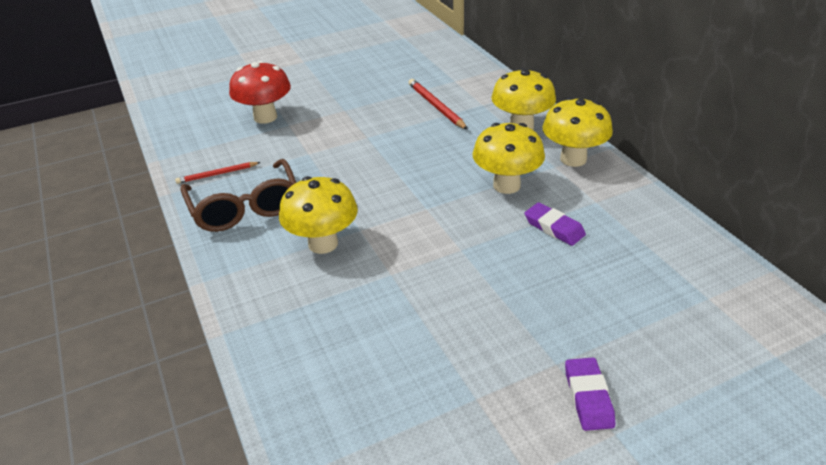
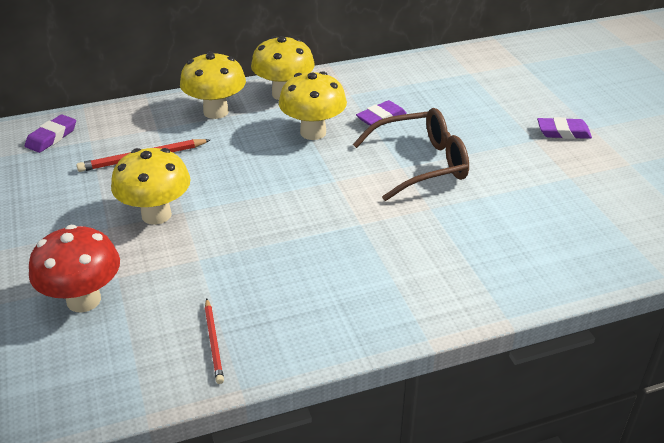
camera: 85 degrees left, 0 degrees up
(245, 208) = (298, 311): brown glasses -> brown glasses (421, 164)
(323, 244) = (378, 249): yellow mushroom -> yellow mushroom (156, 215)
(453, 65) = (51, 137): none -> purple eraser

